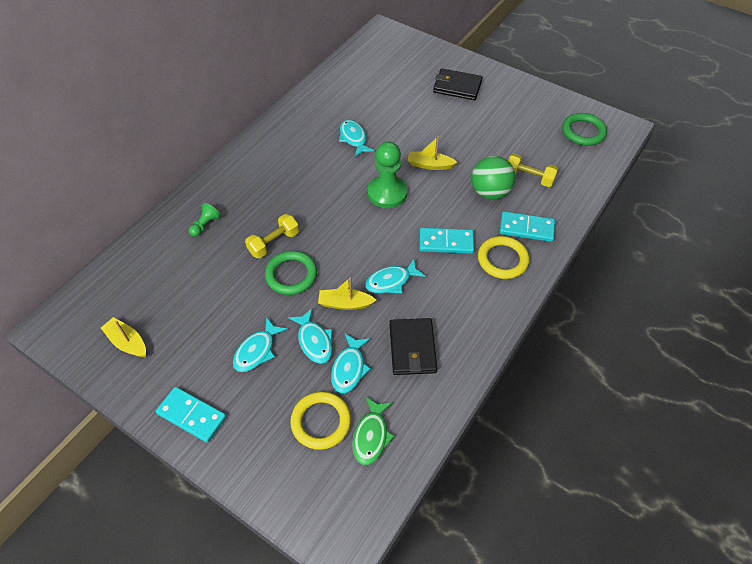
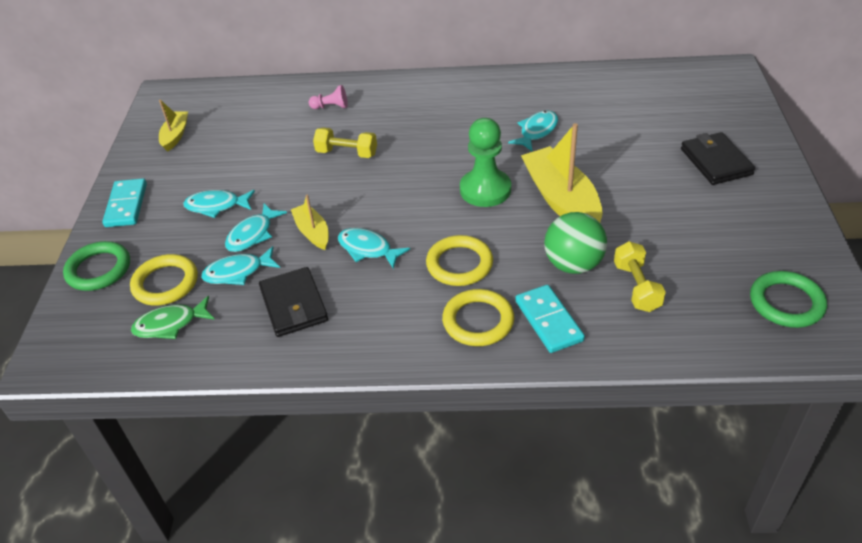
camera: 60 degrees right, 10 degrees down
(205, 225) = (331, 107): green pawn -> pink pawn
(291, 275) = (318, 182): green ring -> green ring (99, 269)
(412, 348) = (294, 305): black wallet -> black wallet turned 75 degrees counterclockwise
(429, 165) = (561, 199): yellow boat -> yellow boat, size x1.88
(446, 242) = (459, 264): turquoise domino -> yellow ring

